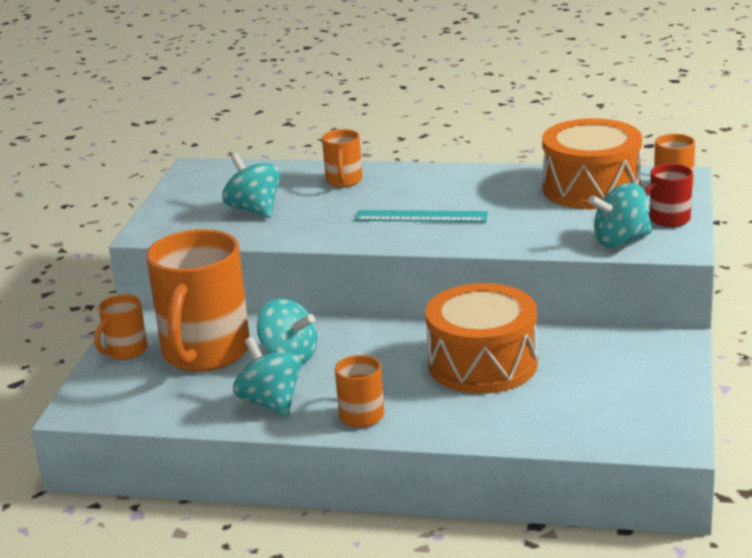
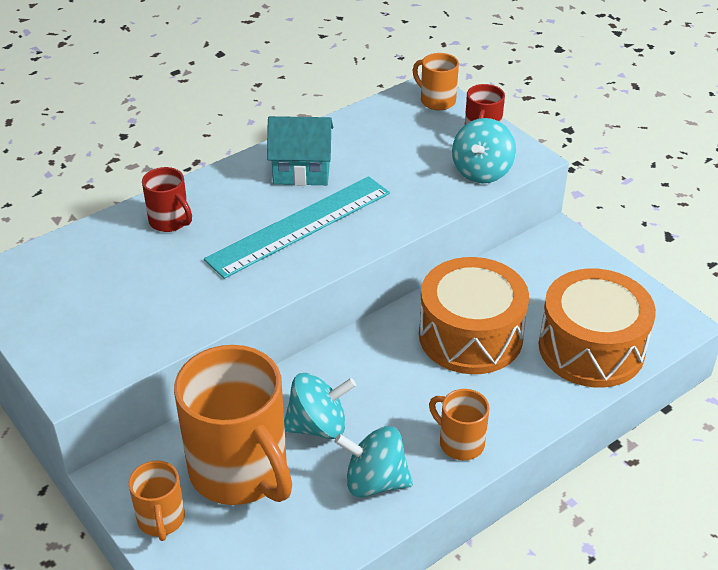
camera: 50 degrees left, 15 degrees up
(254, 210) = (137, 297): turquoise spinning top -> none
(344, 181) = (170, 221): orange mug -> red mug
(421, 216) = (299, 226): turquoise ruler -> turquoise ruler, size x1.53
(481, 188) = (301, 171): none -> turquoise house
(591, 188) = (384, 130): orange drum -> orange drum (591, 348)

